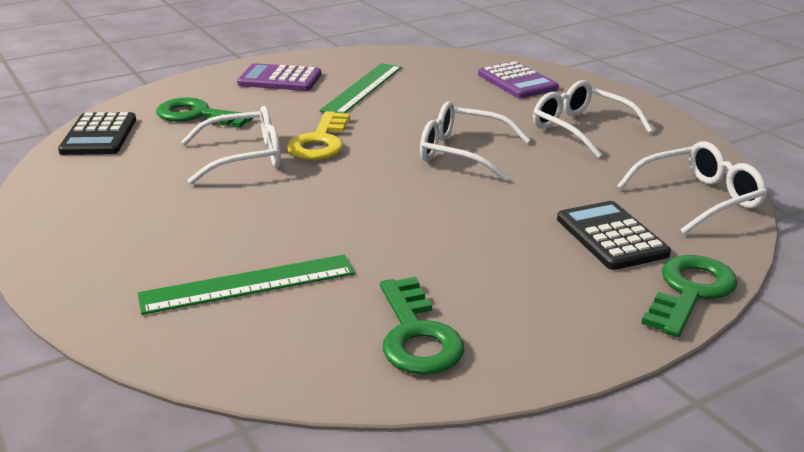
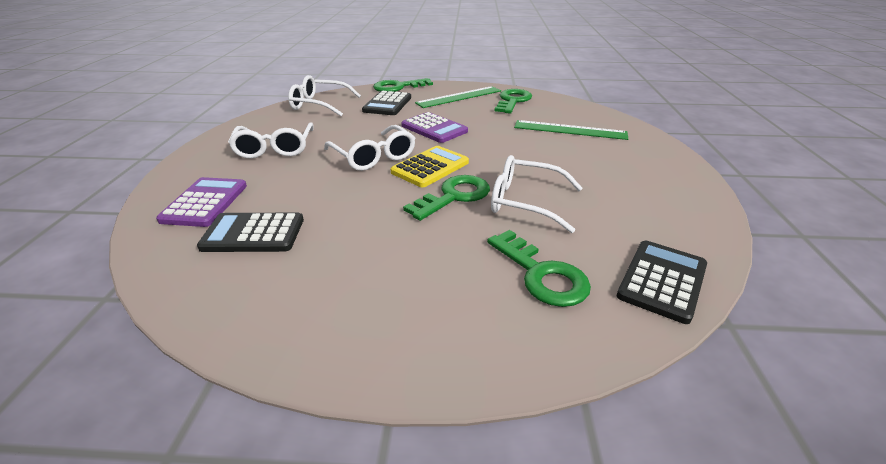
camera: 145 degrees left, 5 degrees up
(280, 79) = (398, 310): purple calculator -> purple calculator (434, 128)
(320, 142) = (454, 196): yellow key -> green key
(363, 88) = (336, 250): green ruler -> green ruler (459, 97)
(383, 160) = (430, 167): none -> yellow calculator
(437, 79) = (253, 234): none -> black calculator

